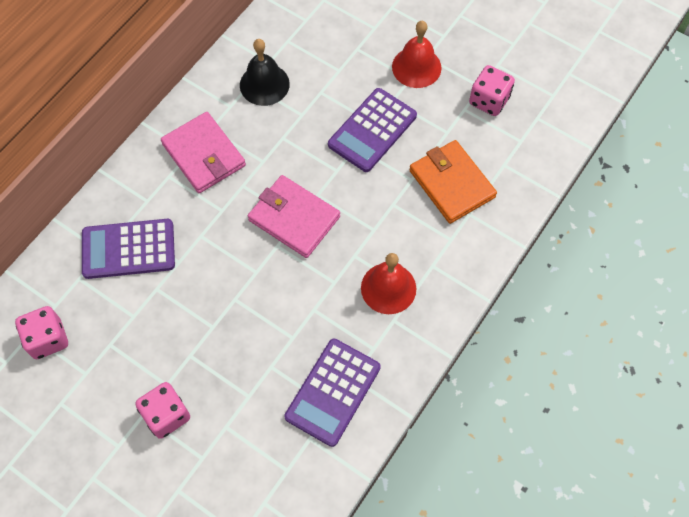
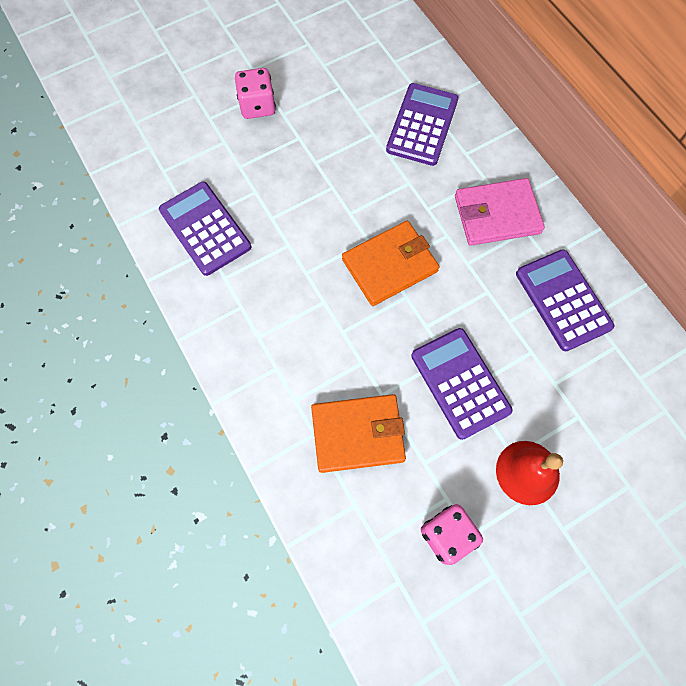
camera: 115 degrees right, 5 degrees up
(48, 339) = (367, 49): pink dice -> none
(264, 84) = (563, 300): black bell -> purple calculator
(294, 218) = (389, 265): pink wallet -> orange wallet
(388, 288) = (275, 316): red bell -> none

